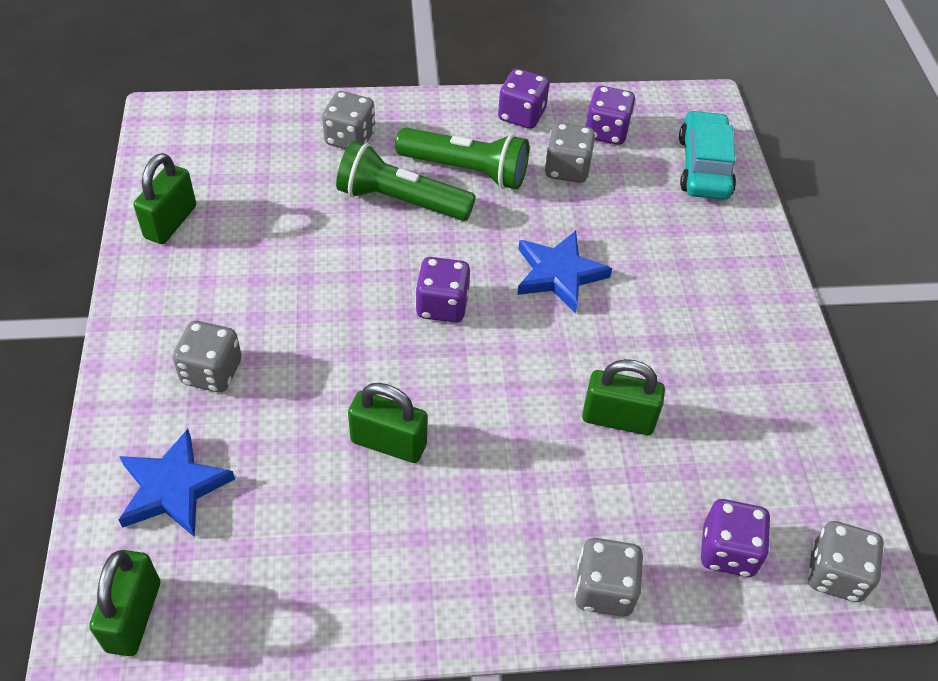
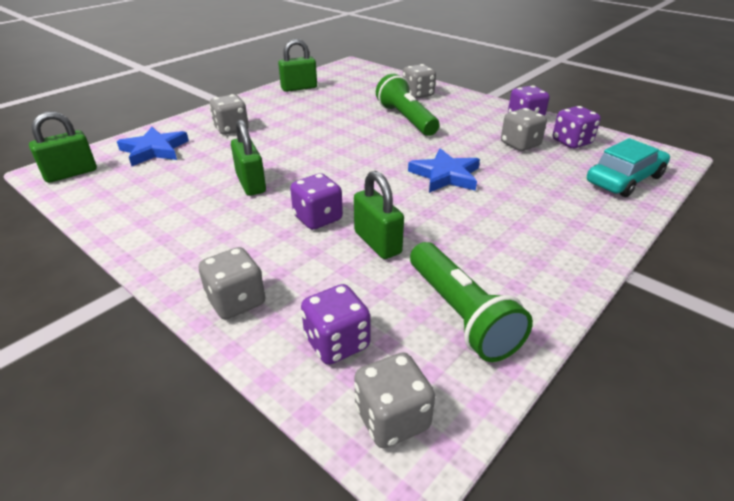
camera: 50 degrees right, 15 degrees down
(442, 305) = (362, 156): purple dice -> purple dice (318, 218)
(466, 170) = (458, 123): green flashlight -> green flashlight (460, 314)

